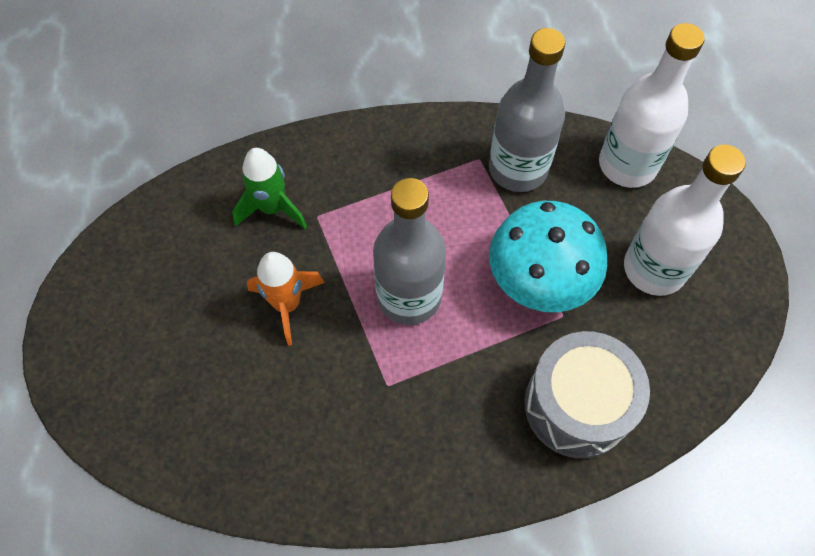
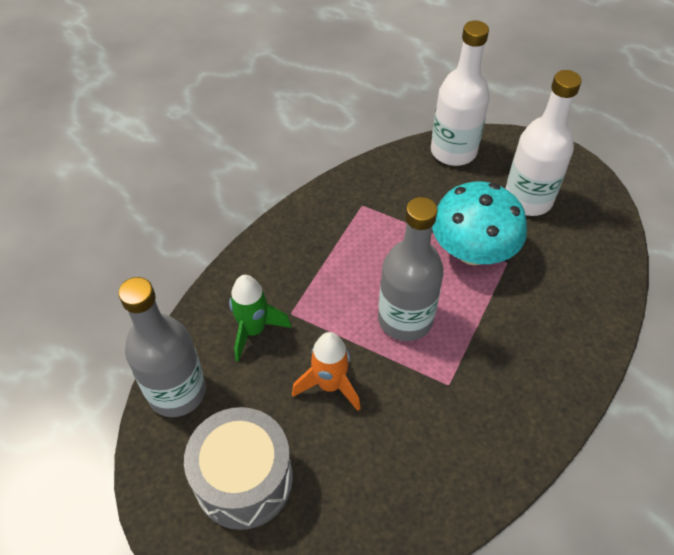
camera: 40 degrees left, 10 degrees down
(518, 169) = (392, 195): grey bottle -> grey bottle (177, 391)
(577, 405) = (567, 308): grey drum -> grey drum (244, 480)

